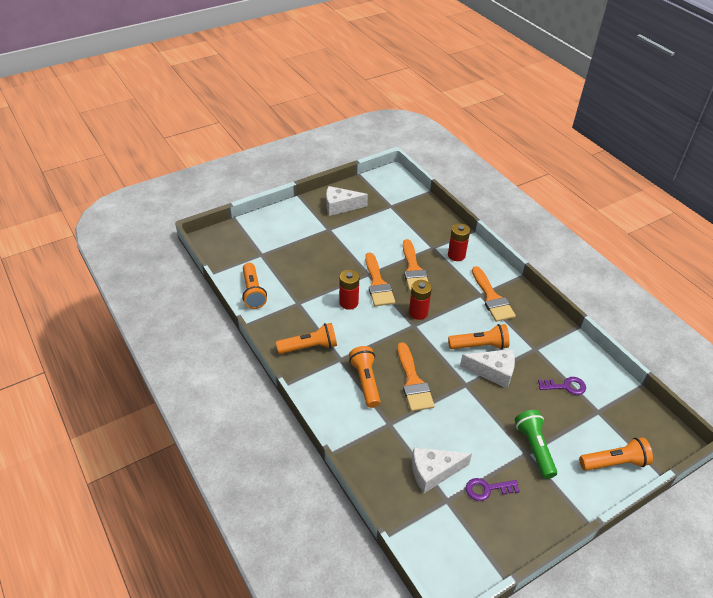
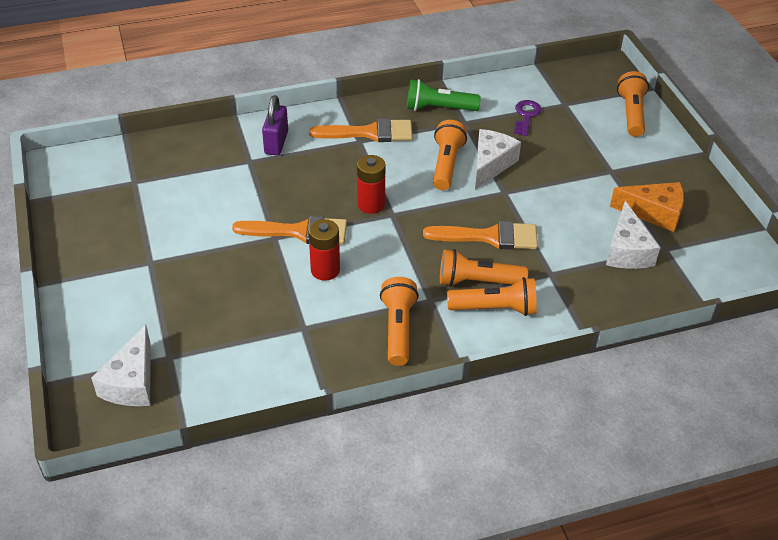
camera: 75 degrees left, 0 degrees up
(253, 292) = (257, 380): orange flashlight -> orange flashlight (495, 308)
(340, 206) = (102, 237): white cheese -> white cheese (132, 382)
(413, 270) = (286, 190): orange brush -> none
(456, 255) = (276, 143): red battery -> purple padlock
(487, 489) = (654, 213): purple key -> orange cheese
(534, 448) = (605, 163): green flashlight -> green flashlight (438, 108)

